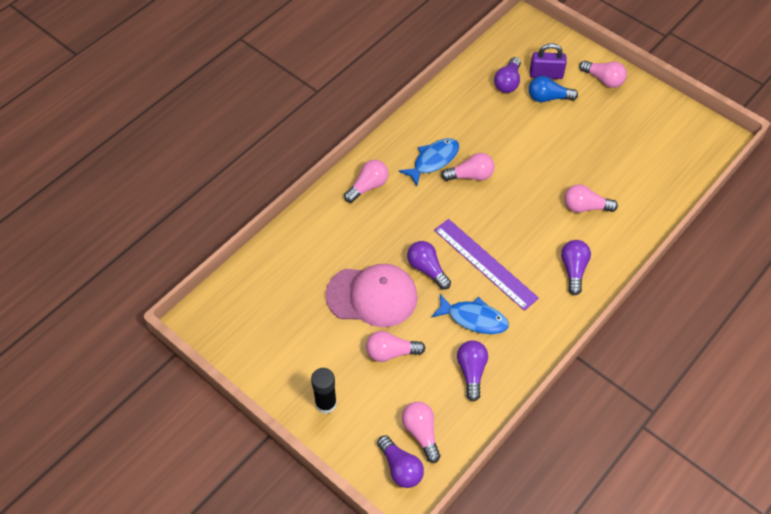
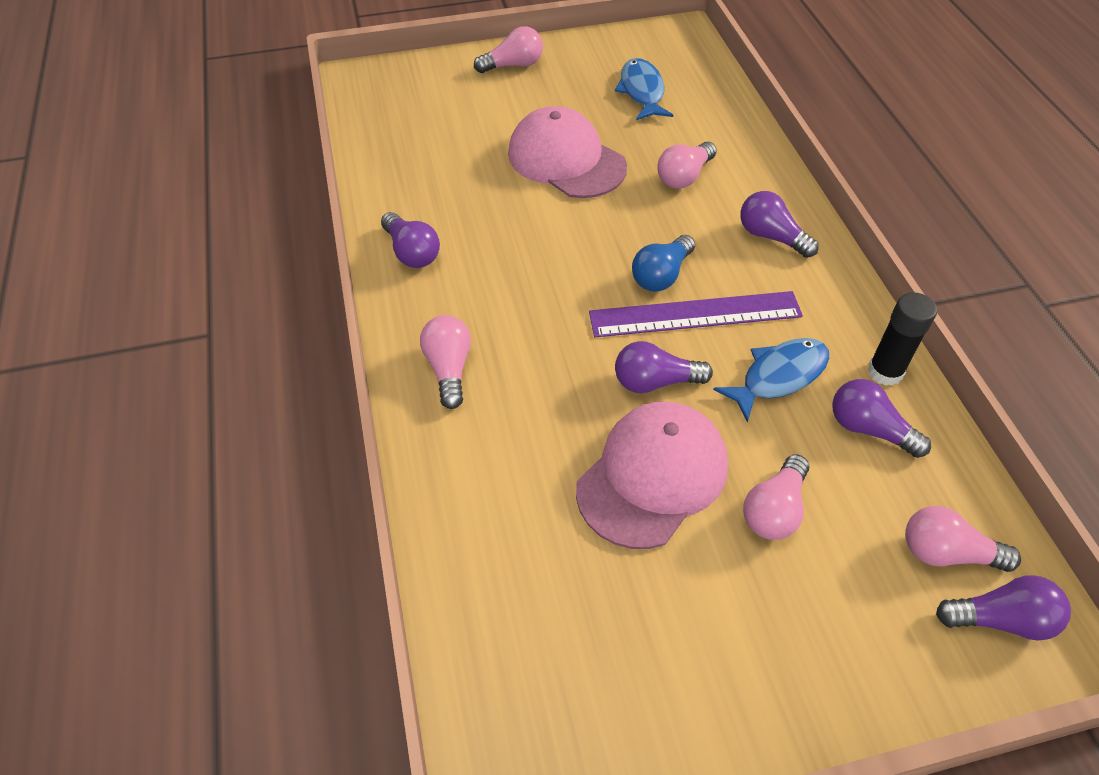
camera: 55 degrees left, 5 degrees down
(326, 403) = (819, 663): black glue stick -> black glue stick (885, 372)
(433, 160) = (476, 273): blue fish -> blue fish (642, 91)
(470, 175) = (538, 250): pink light bulb -> none
(508, 82) = (428, 138): purple light bulb -> purple light bulb (412, 252)
(546, 74) = (453, 102): purple padlock -> none
(548, 98) = (490, 119): blue light bulb -> blue light bulb (661, 275)
(548, 148) = (566, 160): none -> pink cap

